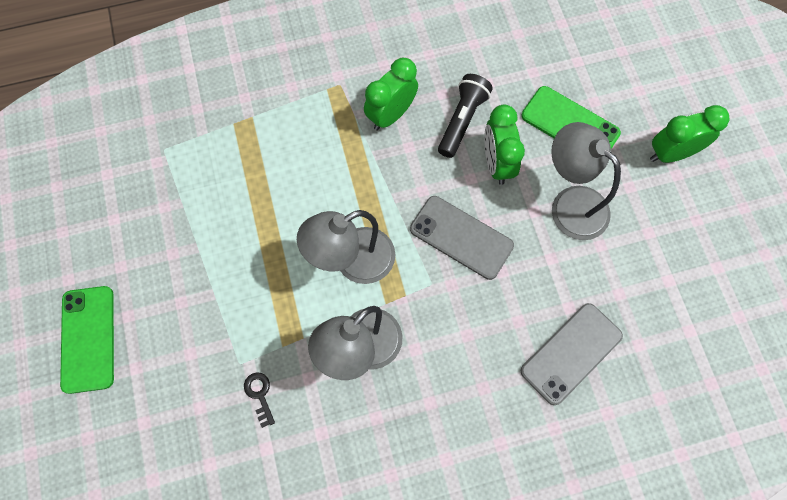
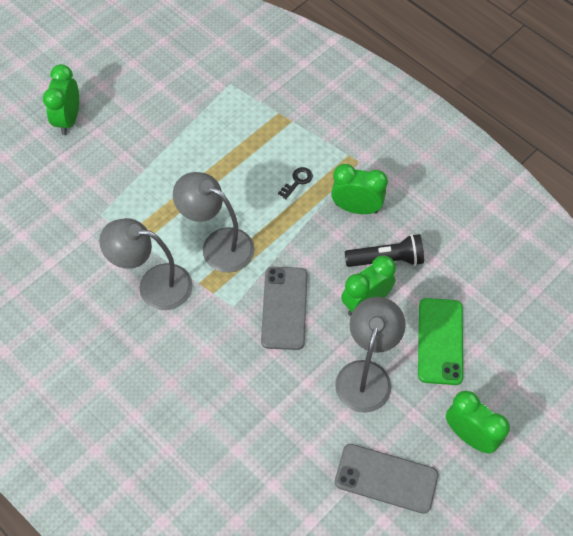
camera: 60 degrees right, 10 degrees down
(88, 339) = (68, 119): green phone -> green clock
(260, 394) = (85, 238): black key -> black key (297, 181)
(571, 353) = (235, 434): grey phone -> grey phone (386, 478)

